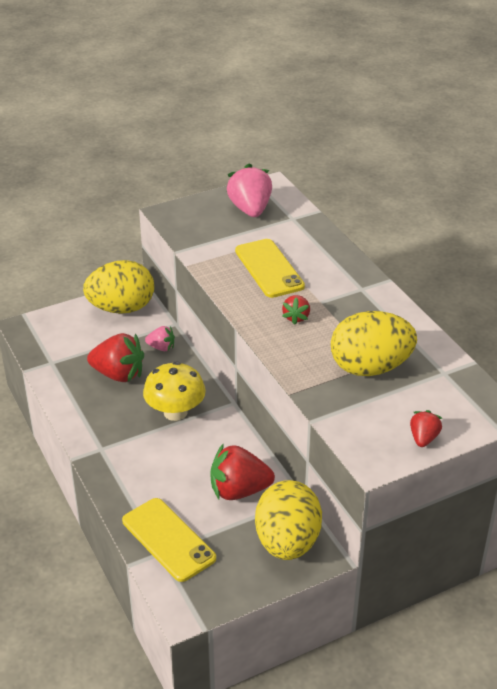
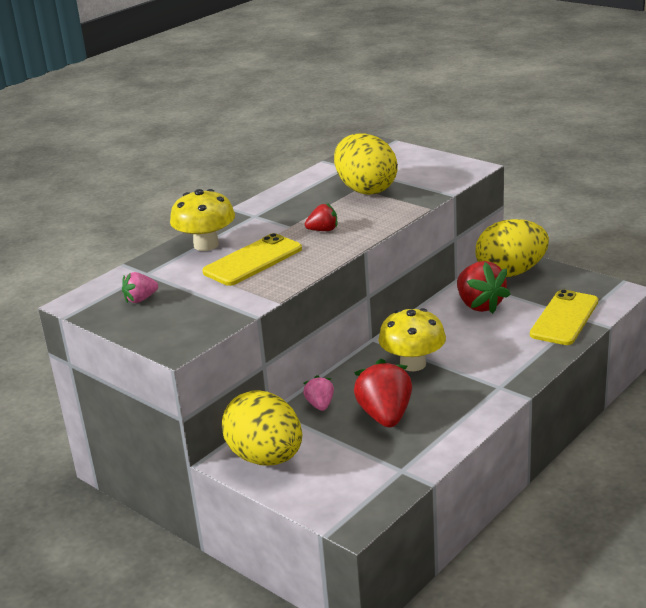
camera: 110 degrees left, 10 degrees down
(250, 209) = (140, 299): pink strawberry -> pink strawberry, size x0.54
(320, 252) = (206, 245): none -> yellow mushroom
(423, 438) = (429, 159): red strawberry -> none

